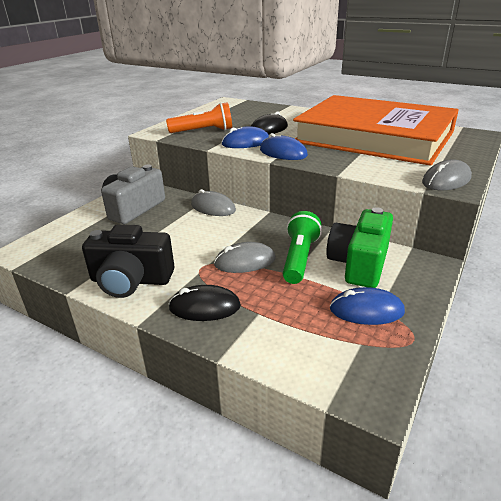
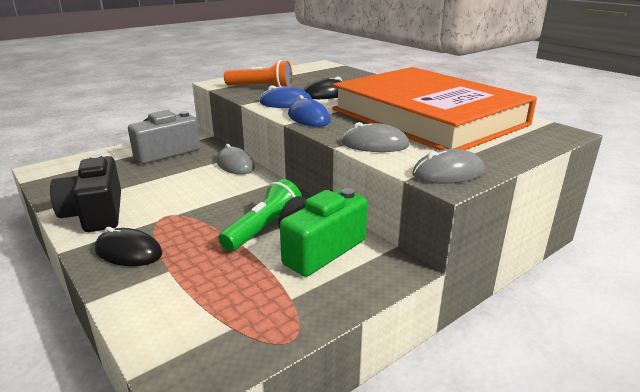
camera: 20 degrees right, 5 degrees down
(131, 280) = (95, 213): black camera -> black camera turned 45 degrees clockwise
(245, 261) = (209, 220): grey mouse -> grey mouse (375, 144)
(366, 310) = (274, 296): blue mouse -> none

